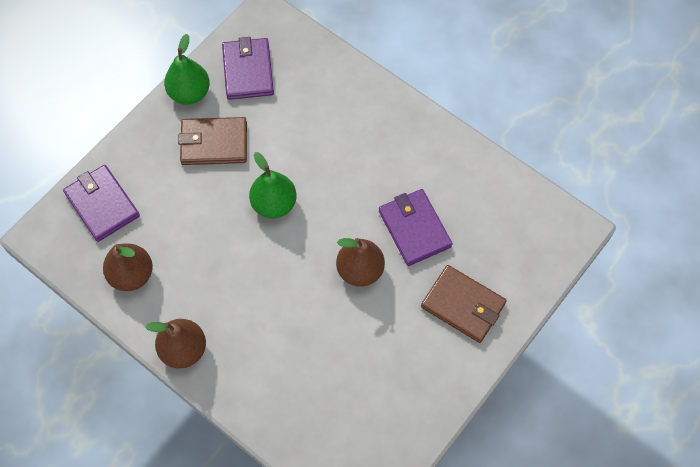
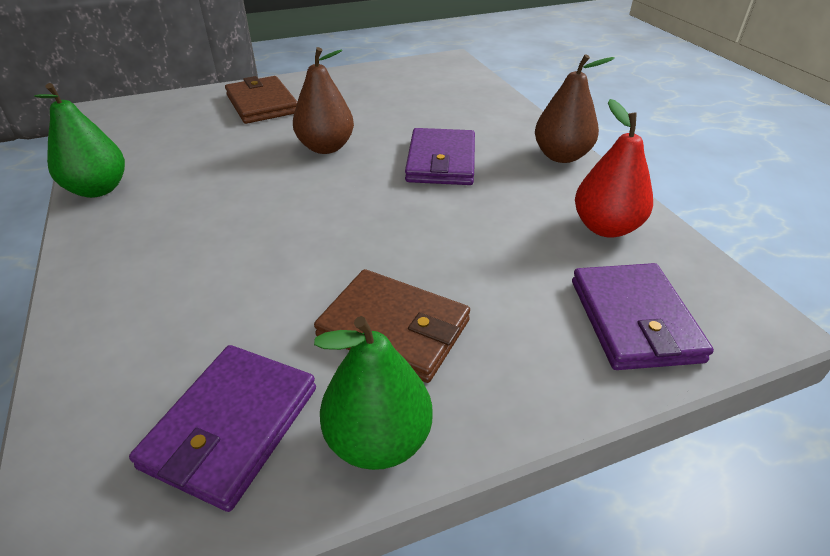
camera: 150 degrees left, 25 degrees down
(132, 275) = (605, 227): brown pear -> red pear
(274, 204) = (366, 225): green pear -> green pear (98, 189)
(414, 229) = (235, 154): purple wallet -> purple wallet (441, 161)

